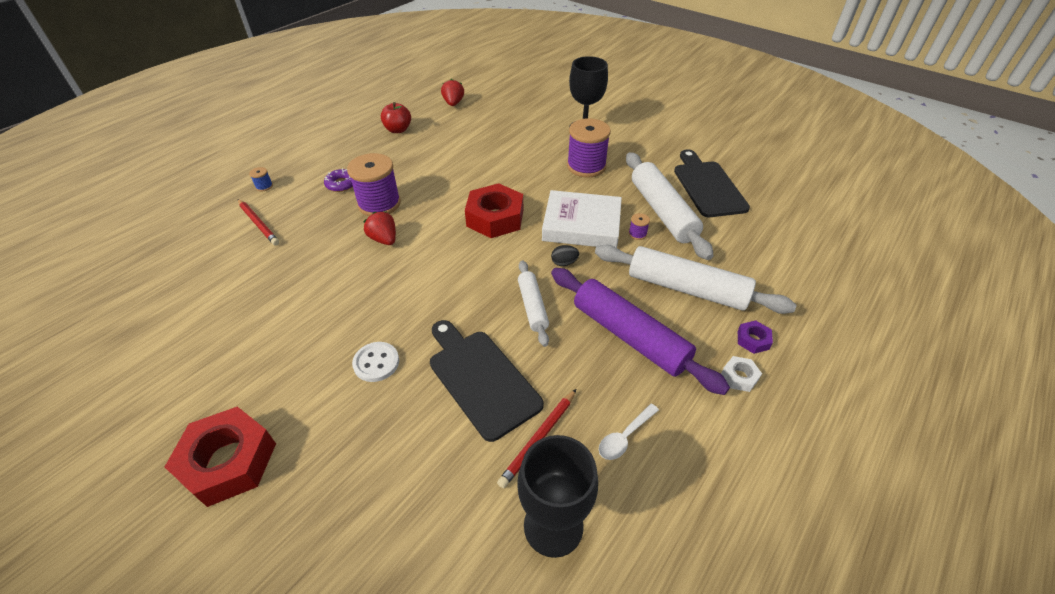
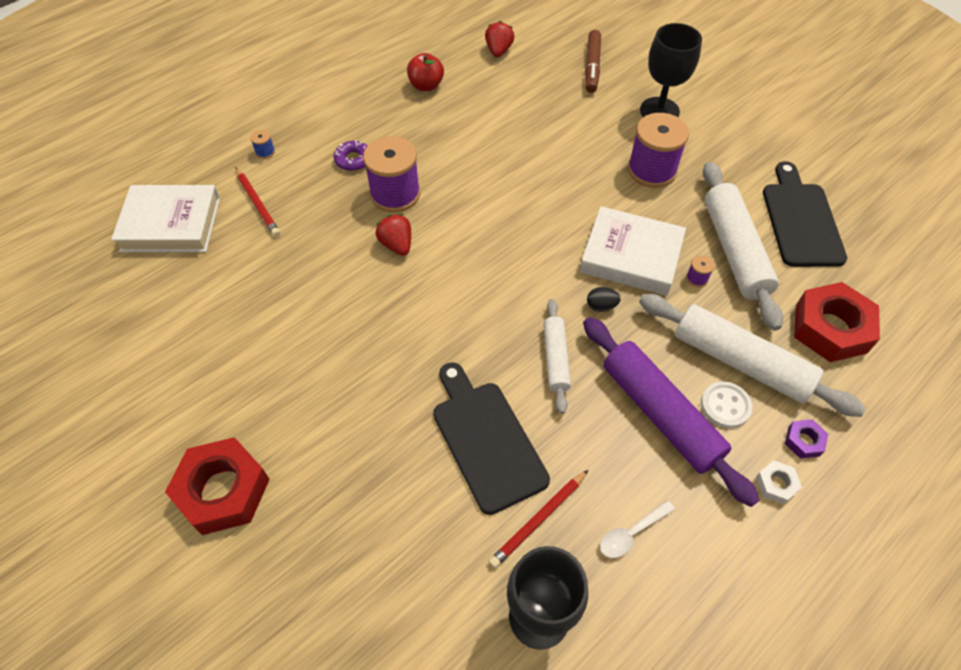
camera: 10 degrees right, 10 degrees up
(178, 247) = (171, 224): none -> white book
(376, 363) = (376, 403): white button -> white button (725, 406)
(495, 218) = (529, 232): red nut -> red nut (830, 328)
(527, 106) = (592, 66): none -> brown marker

